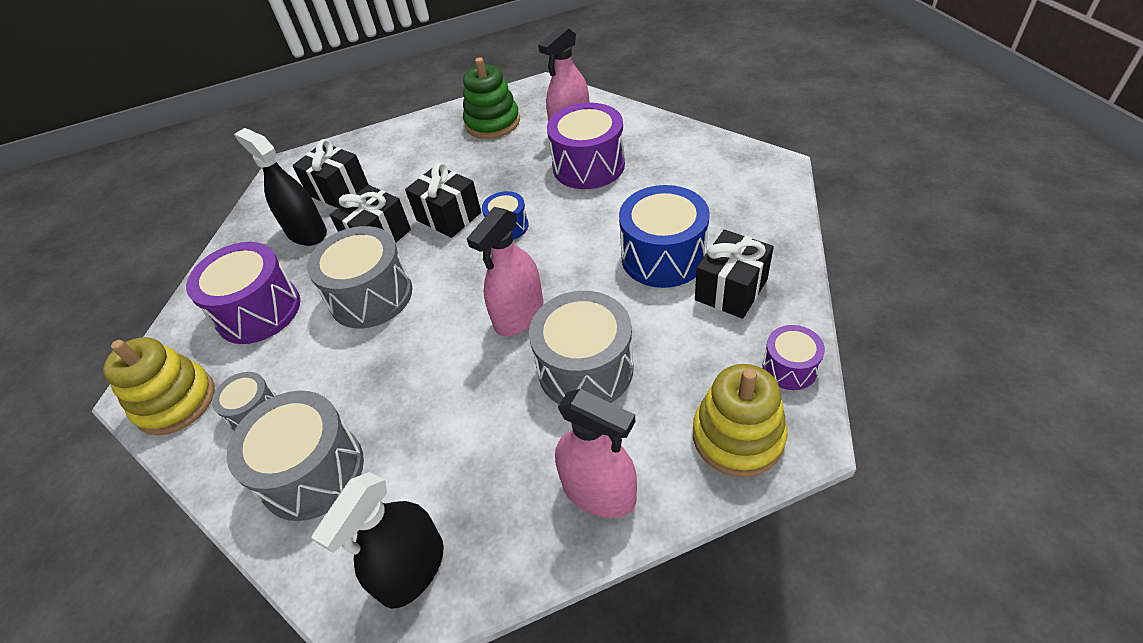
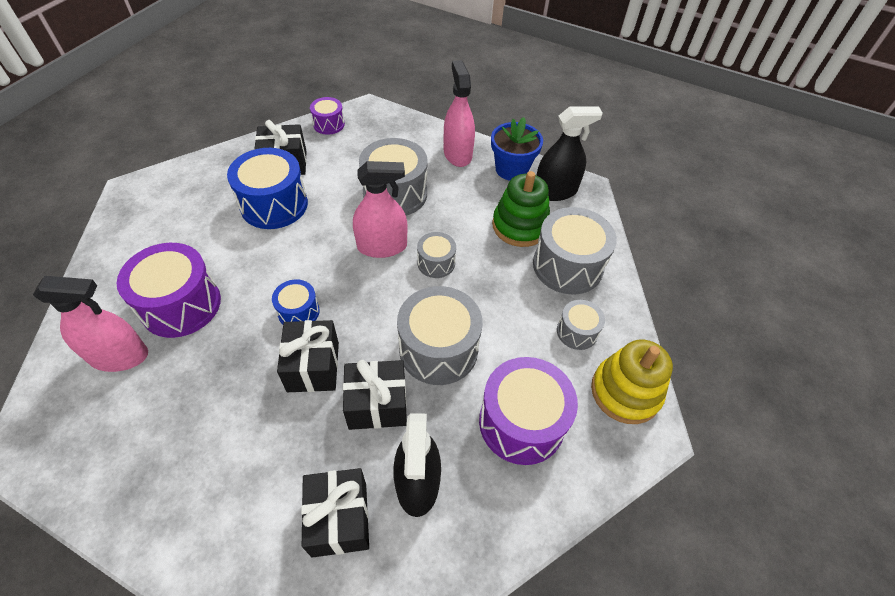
camera: 140 degrees left, 5 degrees up
(452, 348) = (436, 263): none -> grey drum
(492, 123) = (129, 447): green stacking toy -> green stacking toy (520, 226)
(505, 544) = (511, 169): none -> blue flower pot
(737, 436) = (386, 126): yellow stacking toy -> none

